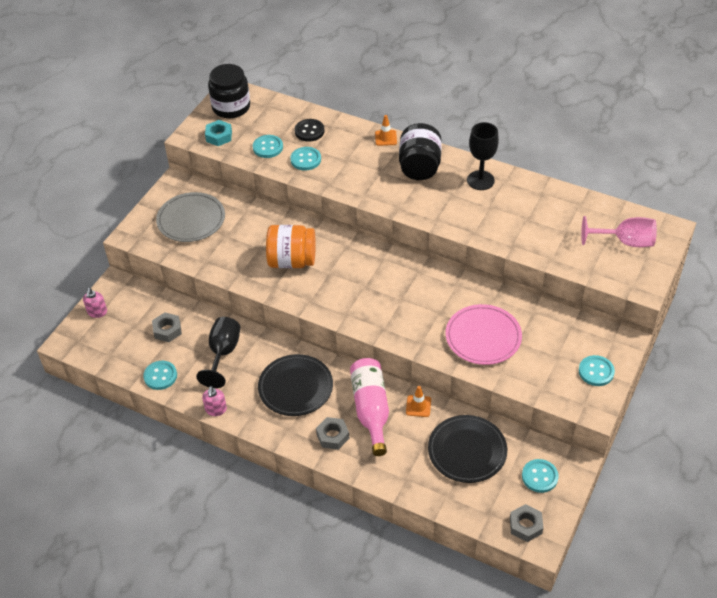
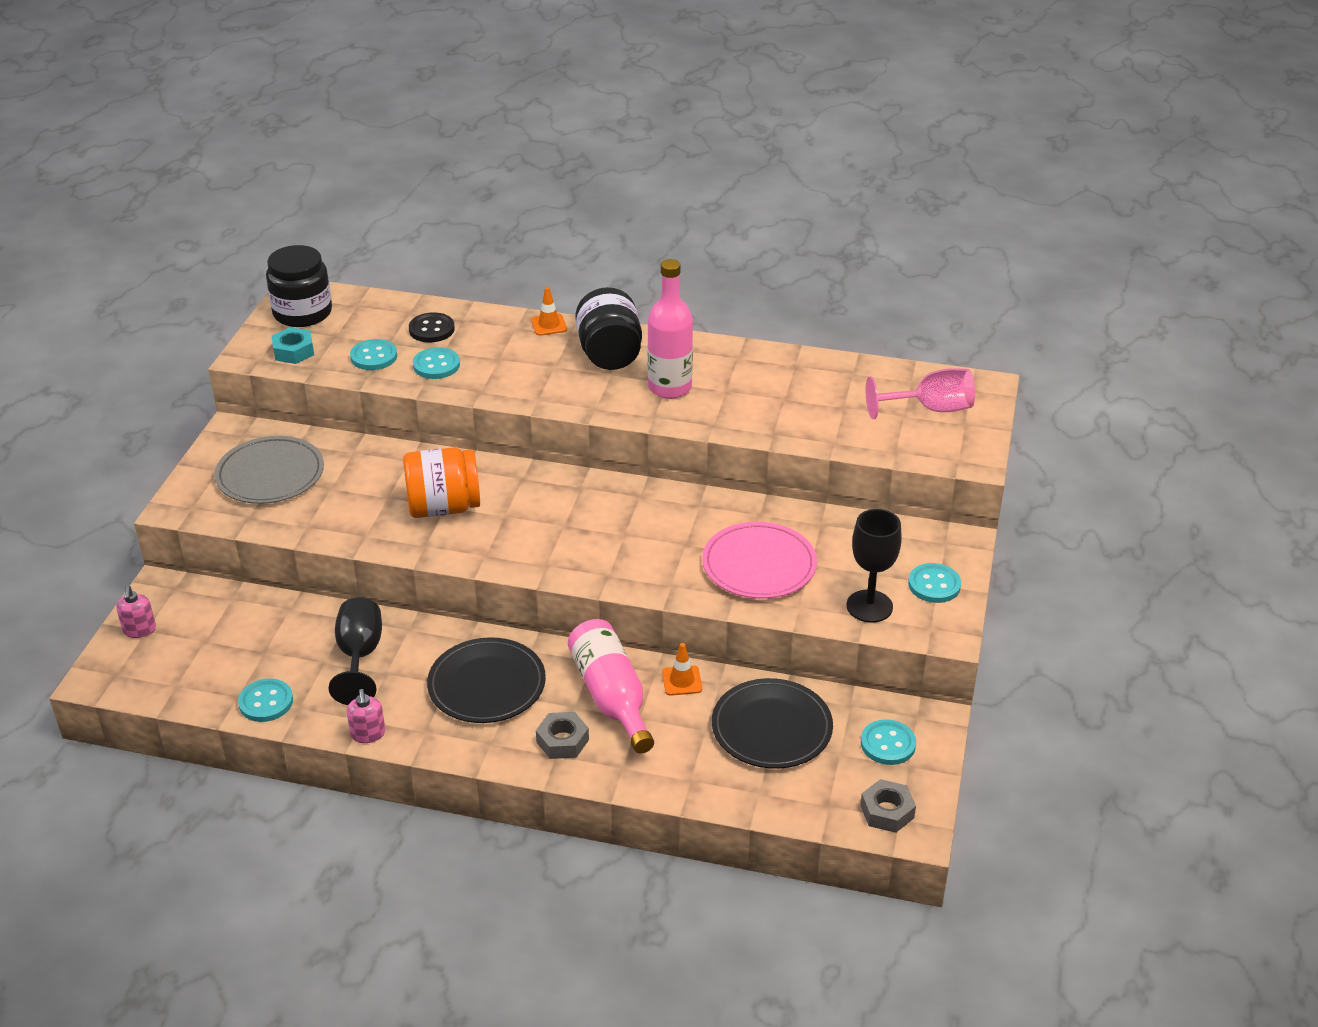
camera: 15 degrees left, 10 degrees down
(167, 330) = (261, 638): grey nut -> none
(452, 199) = (669, 387): none -> pink bottle
(480, 180) = (703, 360): black goblet -> black goblet (869, 606)

